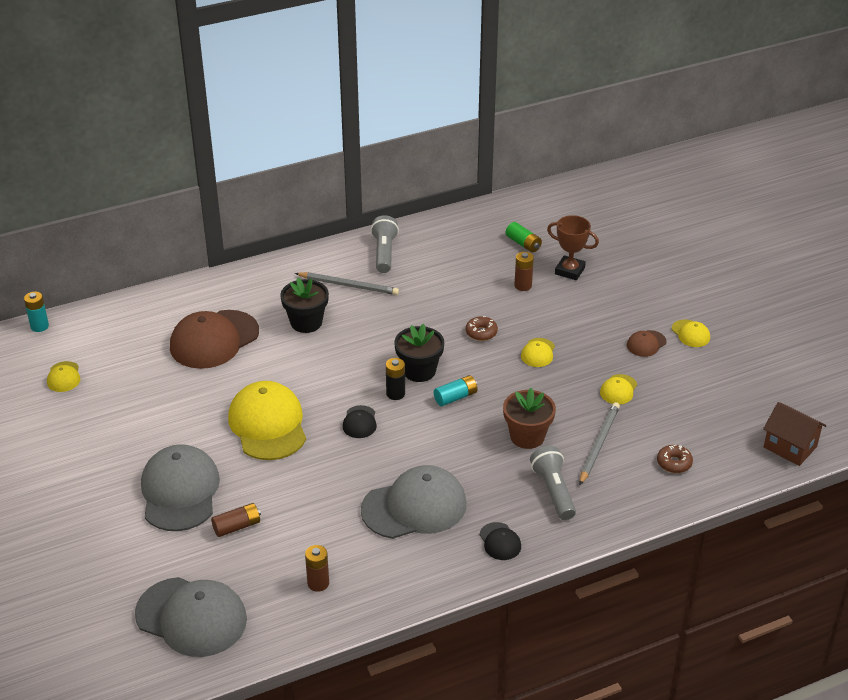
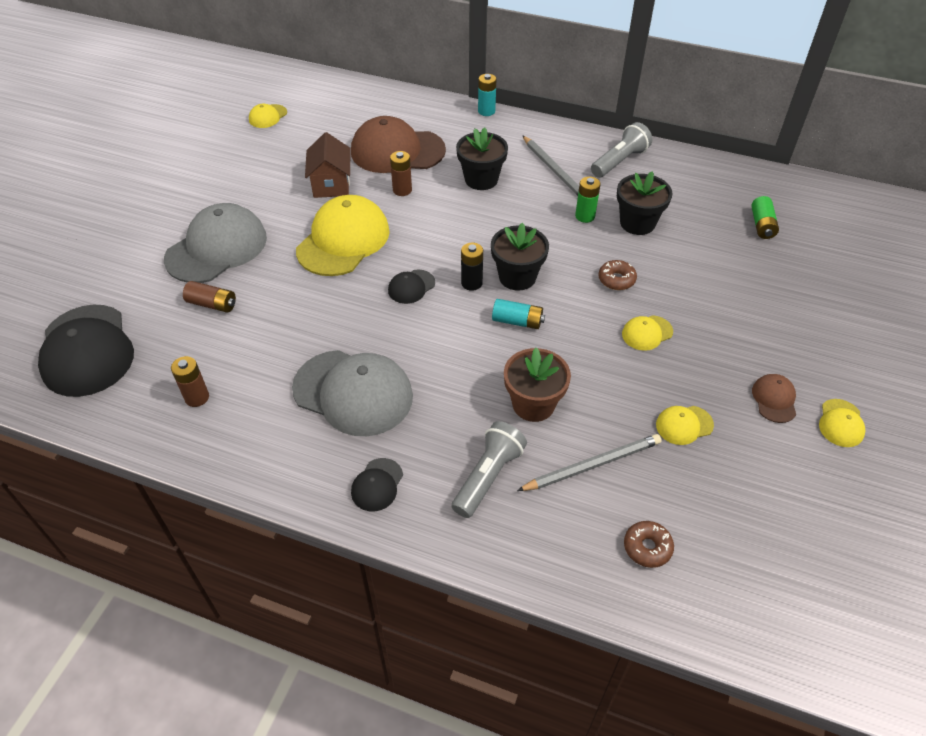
camera: 45 degrees right, 10 degrees up
(39, 326) = (303, 74): turquoise battery -> turquoise battery (486, 111)
(191, 617) = (87, 350): grey cap -> black cap
(410, 304) = (585, 216): none -> green battery
(448, 288) = (637, 223): none -> black flower pot
(523, 286) = (712, 262): brown battery -> brown battery (402, 190)
(569, 271) = (779, 277): brown trophy -> none
(646, 344) = (774, 399): brown cap -> brown cap turned 90 degrees clockwise
(790, 447) = (813, 641): brown house -> brown house (331, 184)

